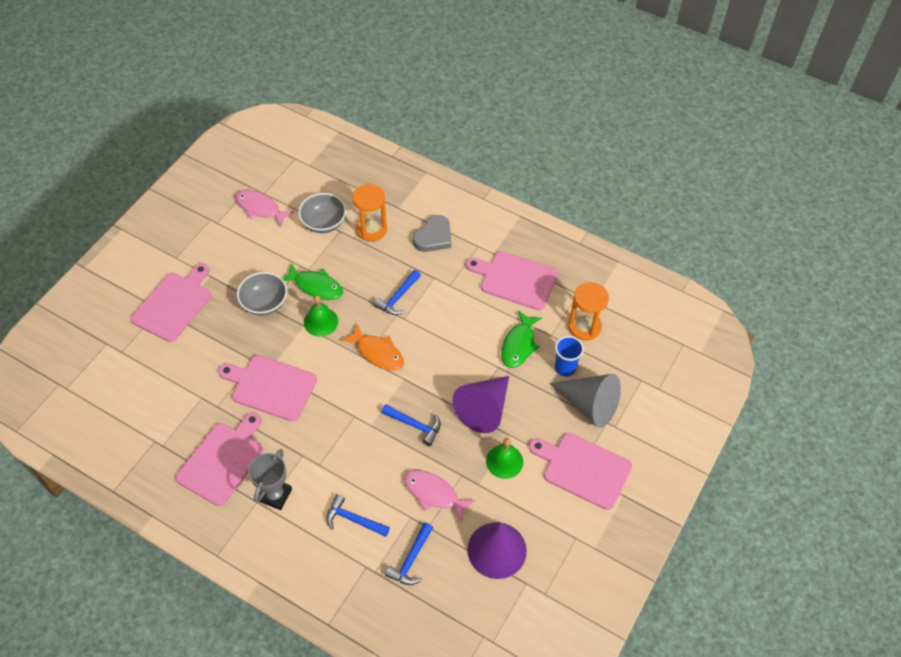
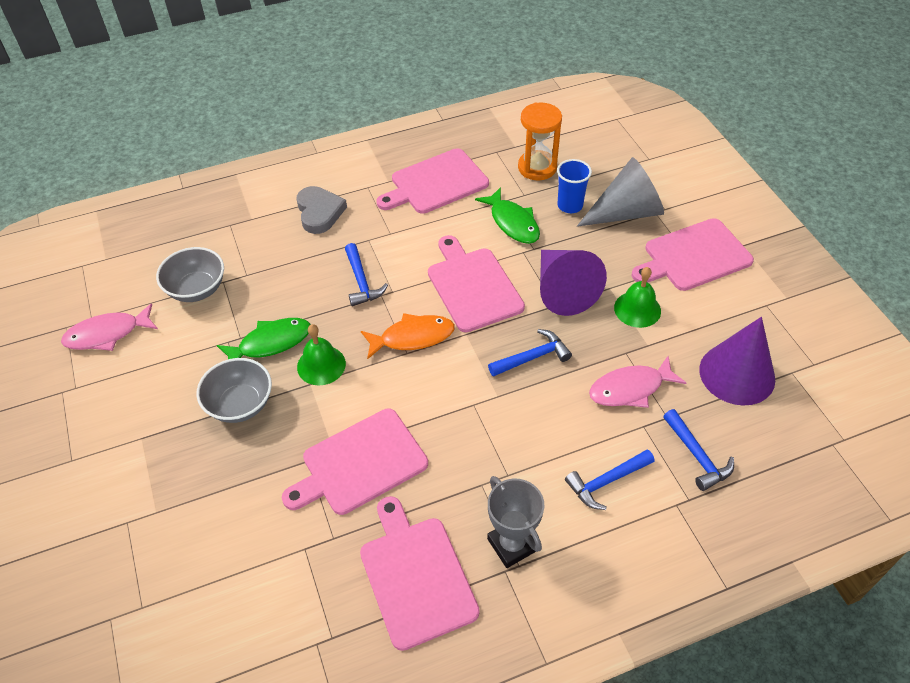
camera: 50 degrees left, 5 degrees down
(174, 304) = (138, 501): pink cutting board -> pink cutting board (473, 286)
(371, 229) = (252, 254): orange hourglass -> none

